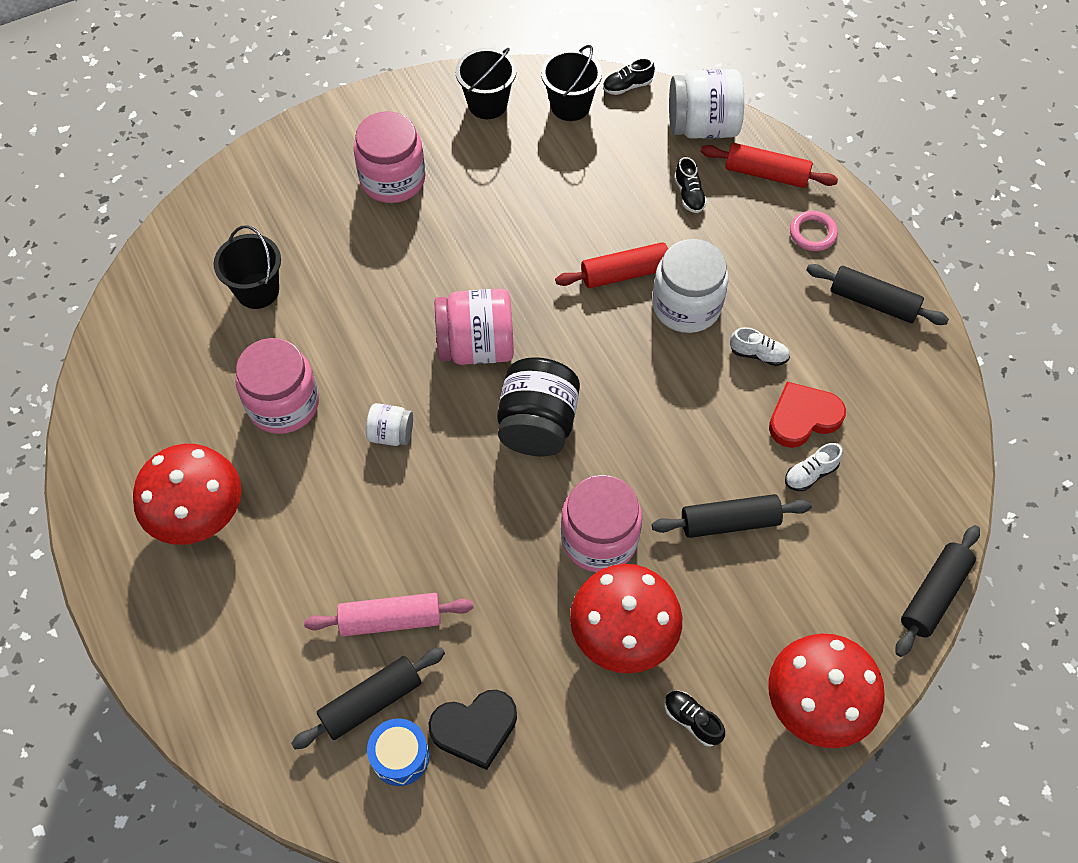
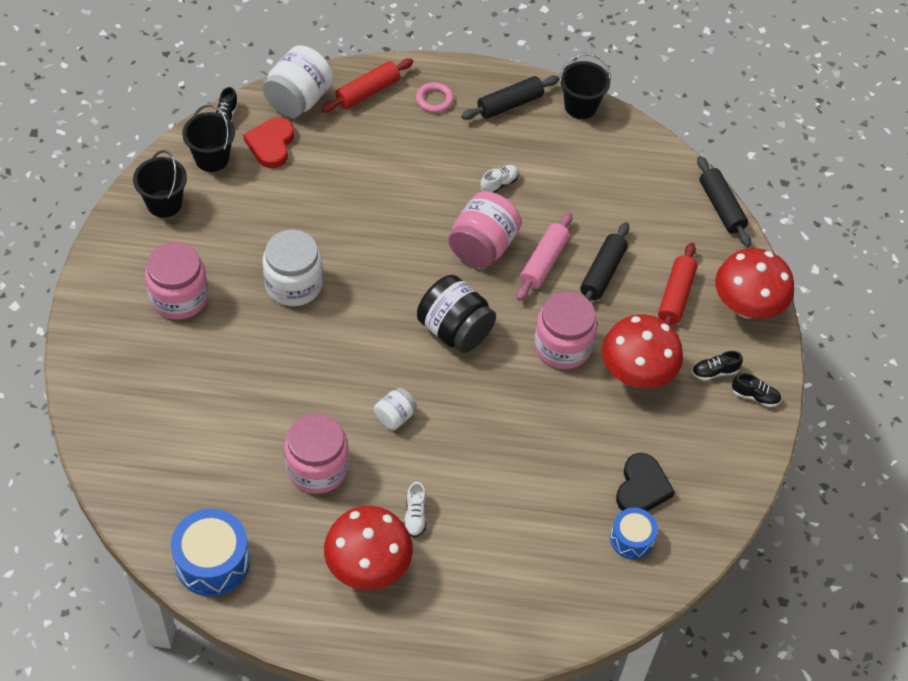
camera: 60 degrees left, 5 degrees down
(123, 382) = (212, 561): none -> blue drum
(257, 291) = (205, 433): black bucket -> black bucket (580, 106)
(371, 702) = (583, 535): black rolling pin -> none
(390, 620) = (534, 493): pink rolling pin -> pink rolling pin (544, 262)
(476, 346) = (366, 329): pink jar -> pink jar (482, 246)
(625, 273) = (379, 213): red rolling pin -> red rolling pin (676, 296)
(686, 305) = (432, 197): white jar -> white jar (293, 284)
(689, 194) = (347, 141): black shoe -> black shoe (755, 396)
(803, 417) = (561, 191): red heart -> red heart (271, 144)
(810, 474) = (601, 213): white shoe -> white shoe (415, 515)

